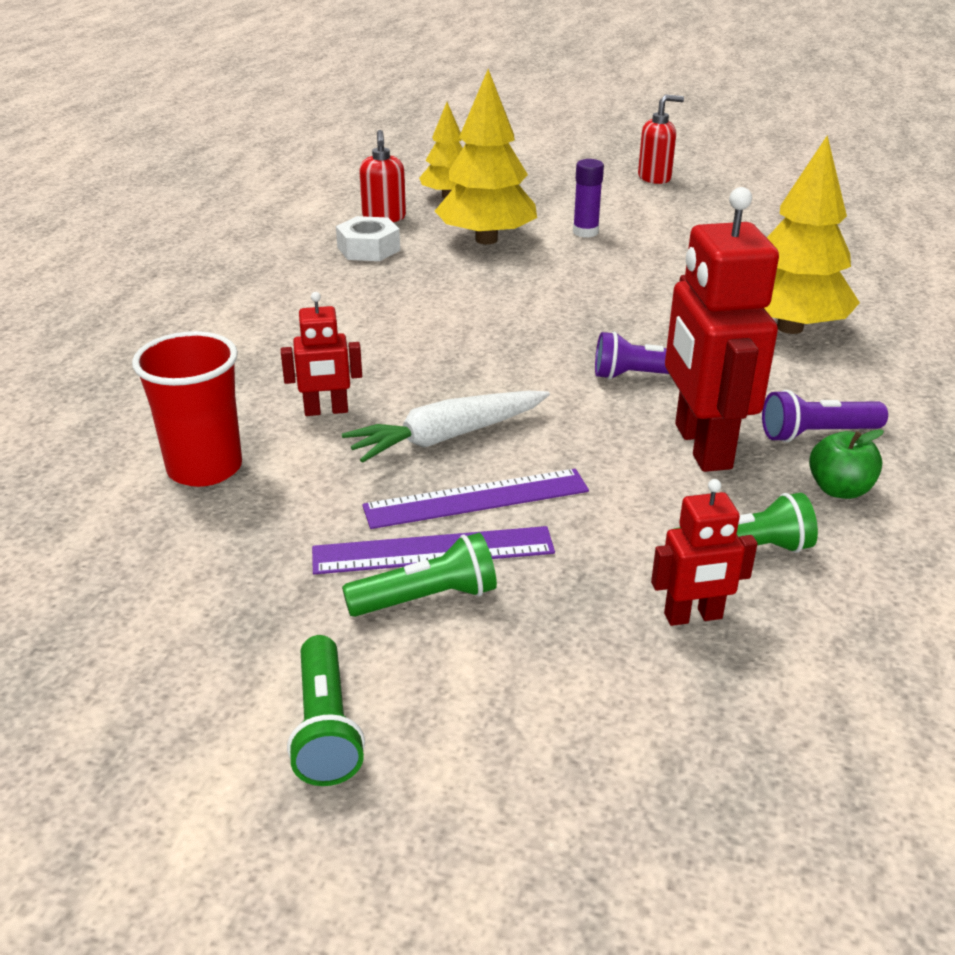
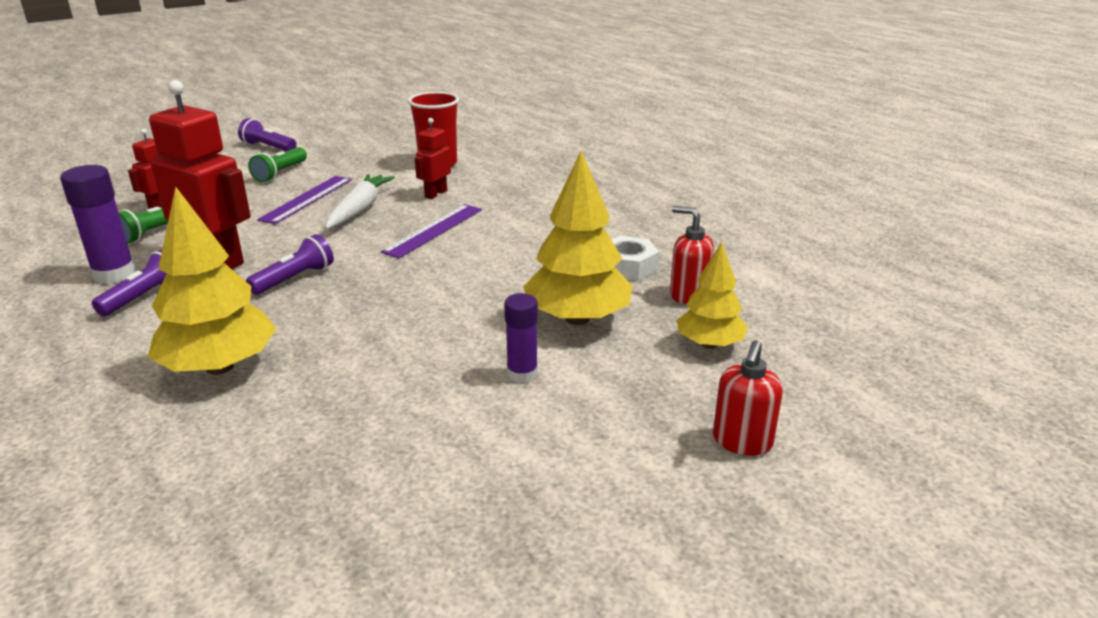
camera: 130 degrees right, 5 degrees down
(325, 728) = (268, 147): green flashlight -> purple flashlight
(433, 551) = (299, 182): purple ruler -> purple ruler (433, 230)
(655, 178) = (607, 521): red soap dispenser -> red soap dispenser (742, 442)
(839, 489) = (114, 274): green apple -> purple glue stick

